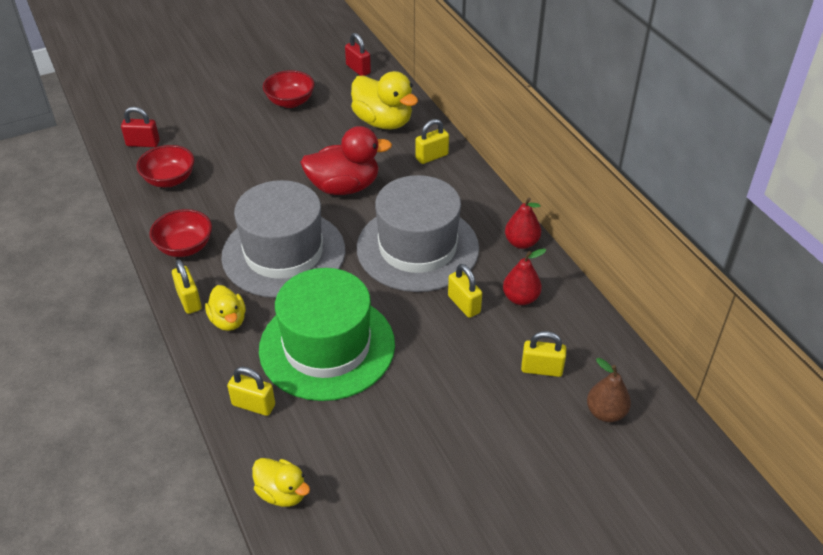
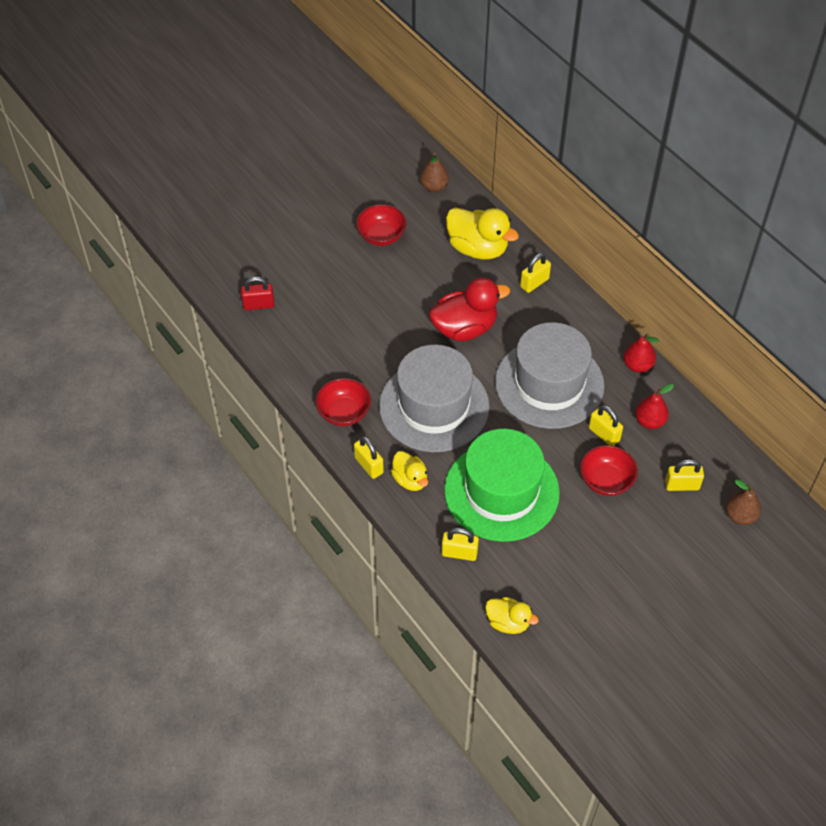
camera: 10 degrees left, 10 degrees up
(169, 180) = (301, 342): red bowl -> red bowl (606, 481)
(358, 69) = (434, 187): red padlock -> brown pear

